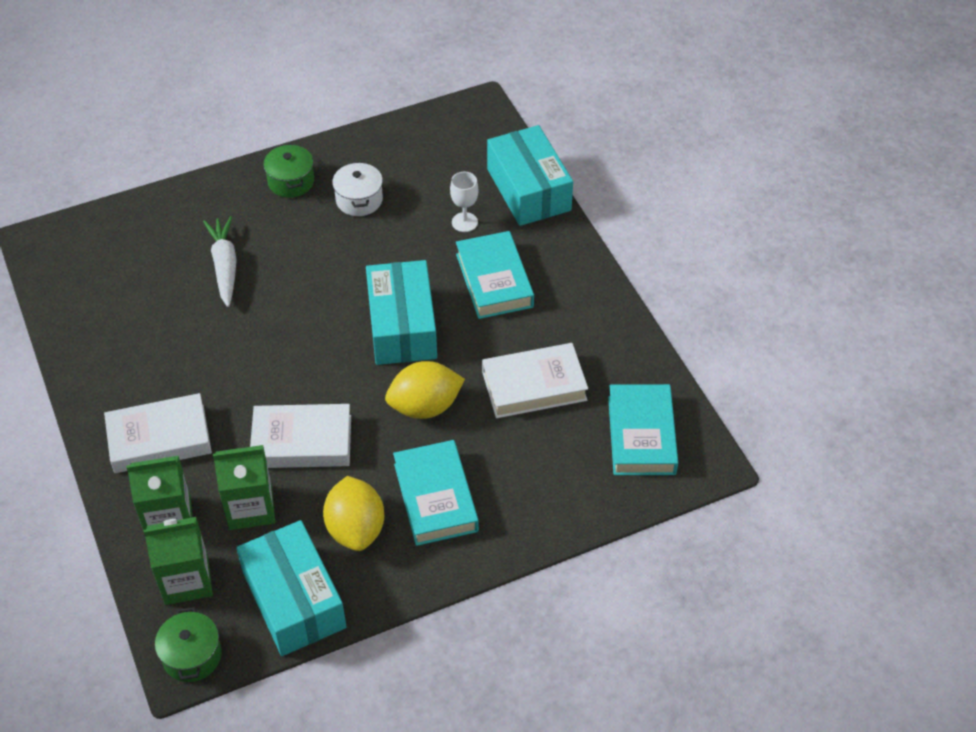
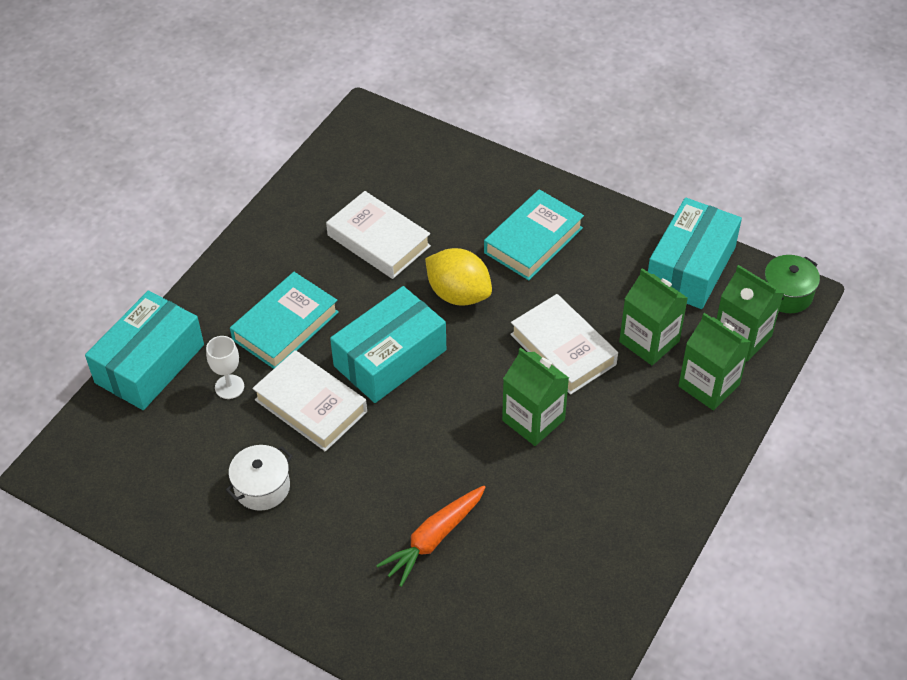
camera: 125 degrees left, 0 degrees up
(159, 439) = (651, 446): white book -> white book (311, 406)
(225, 266) = (433, 539): white carrot -> orange carrot
(258, 380) = (533, 420): none -> green carton
(291, 181) = (280, 563): green pot -> none
(356, 529) = (603, 269): yellow lemon -> none
(641, 435) = (371, 159): turquoise book -> none

